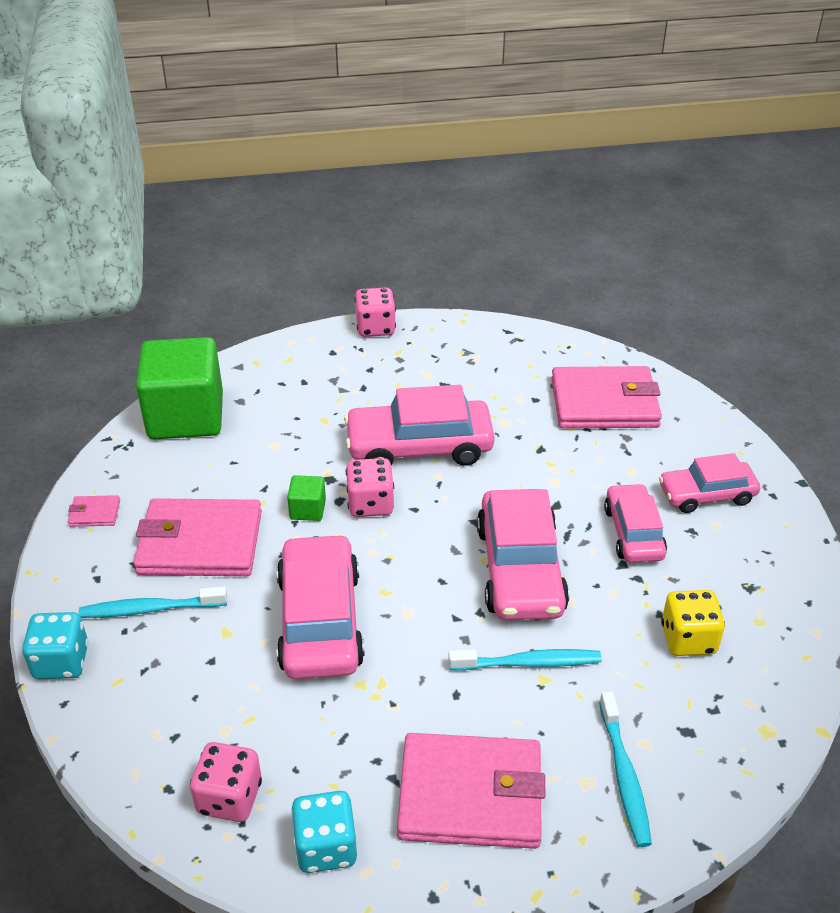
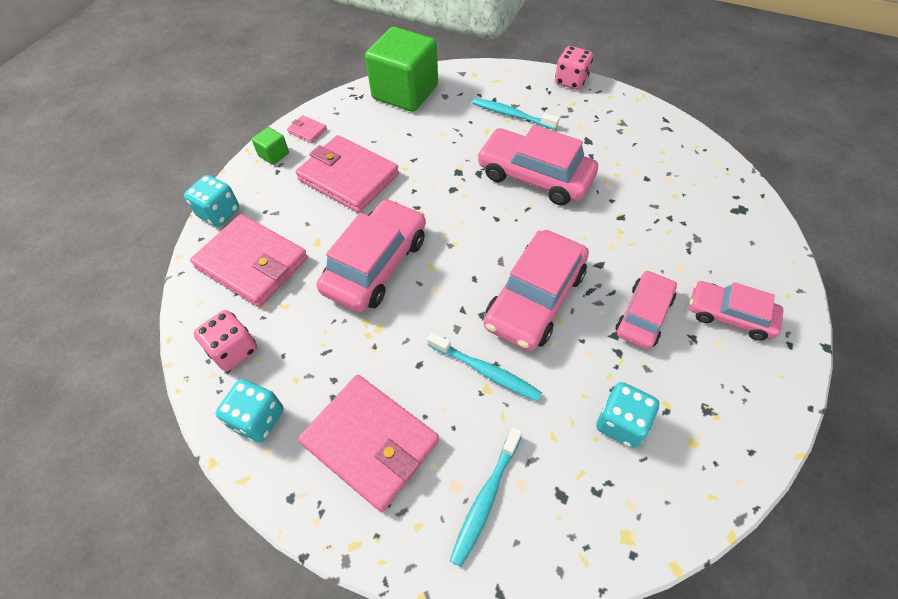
camera: 35 degrees right, 15 degrees up
(150, 609) = (288, 205): turquoise toothbrush -> turquoise toothbrush (512, 115)
(308, 509) = (428, 186): green cube -> green cube (274, 155)
(370, 504) = (470, 201): pink dice -> none
(604, 403) = (699, 204): pink wallet -> pink wallet (252, 263)
(688, 639) = (621, 423): yellow dice -> turquoise dice

